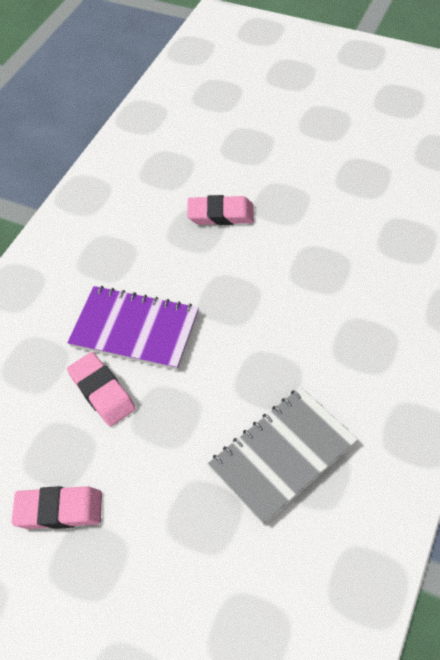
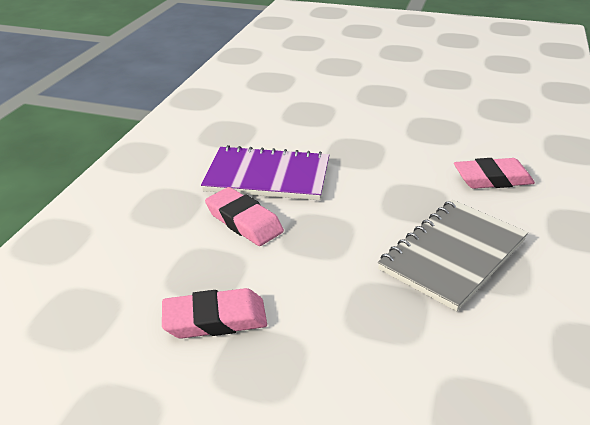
camera: 10 degrees left, 20 degrees down
(221, 214) = (329, 103): pink eraser -> pink eraser (492, 179)

